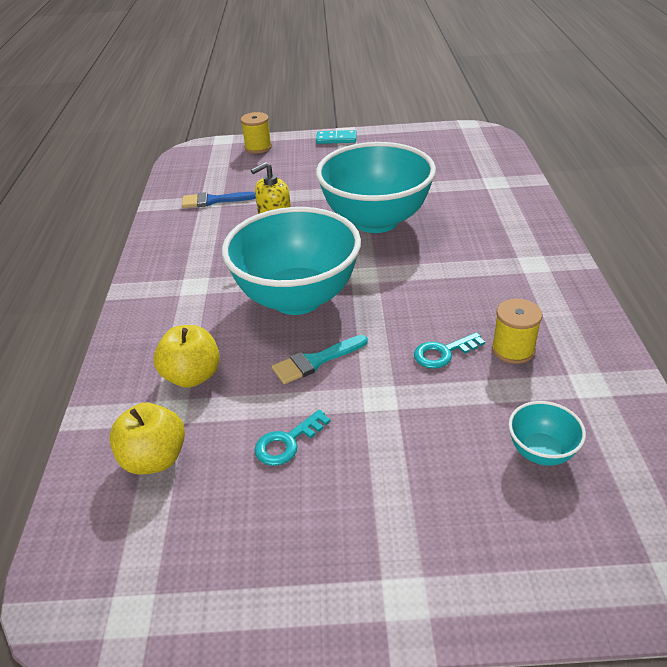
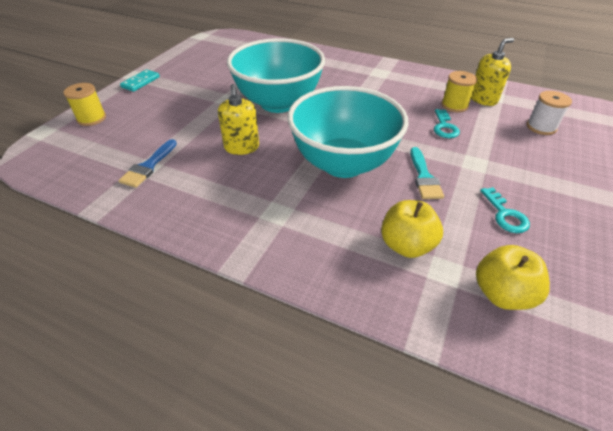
camera: 65 degrees left, 5 degrees up
(541, 452) = (541, 127): turquoise bowl -> white spool
(565, 374) = (483, 99): none -> yellow soap dispenser

